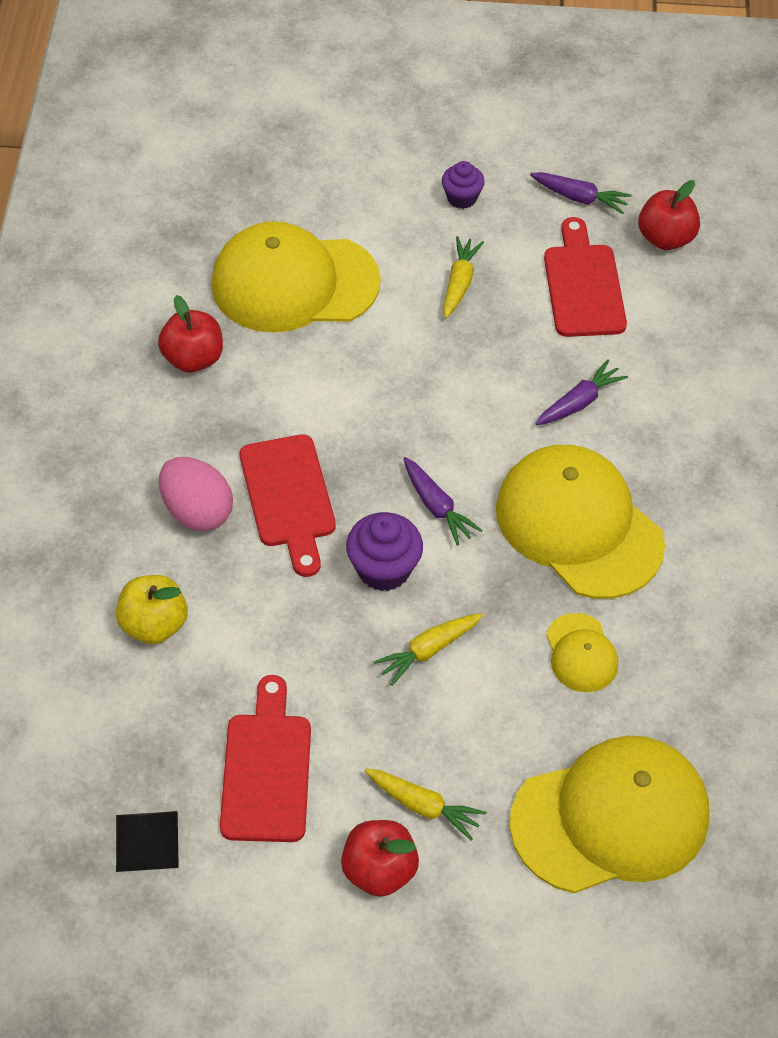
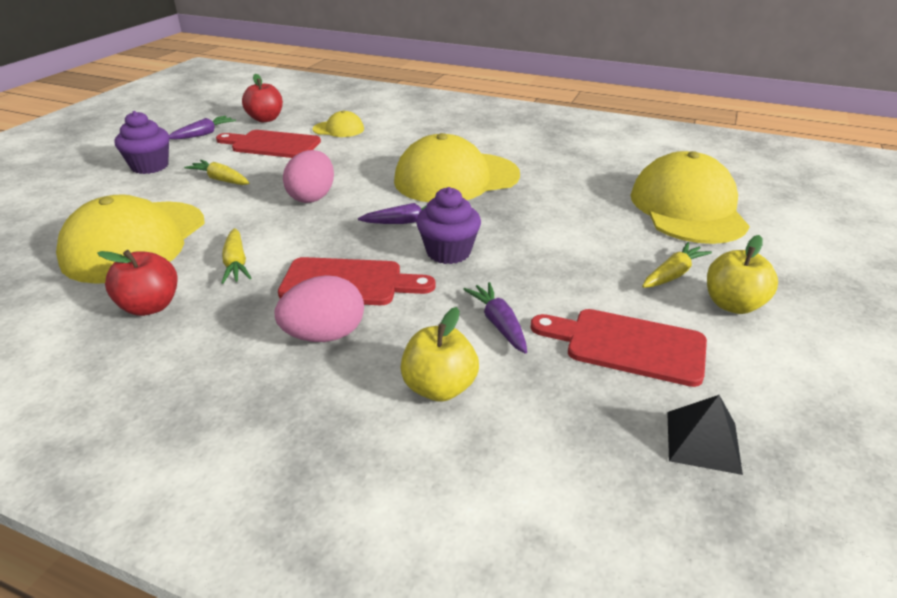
camera: 70 degrees left, 20 degrees down
(379, 870) = (733, 305): red apple -> yellow apple
(428, 650) = (532, 247): yellow carrot -> yellow carrot (236, 263)
(456, 391) = (312, 197): none -> pink egg
(461, 198) = (150, 166): purple cupcake -> purple cupcake, size x1.54
(579, 402) = (360, 161): purple carrot -> purple carrot (499, 324)
(581, 653) = (557, 195): yellow cap -> yellow cap (339, 129)

